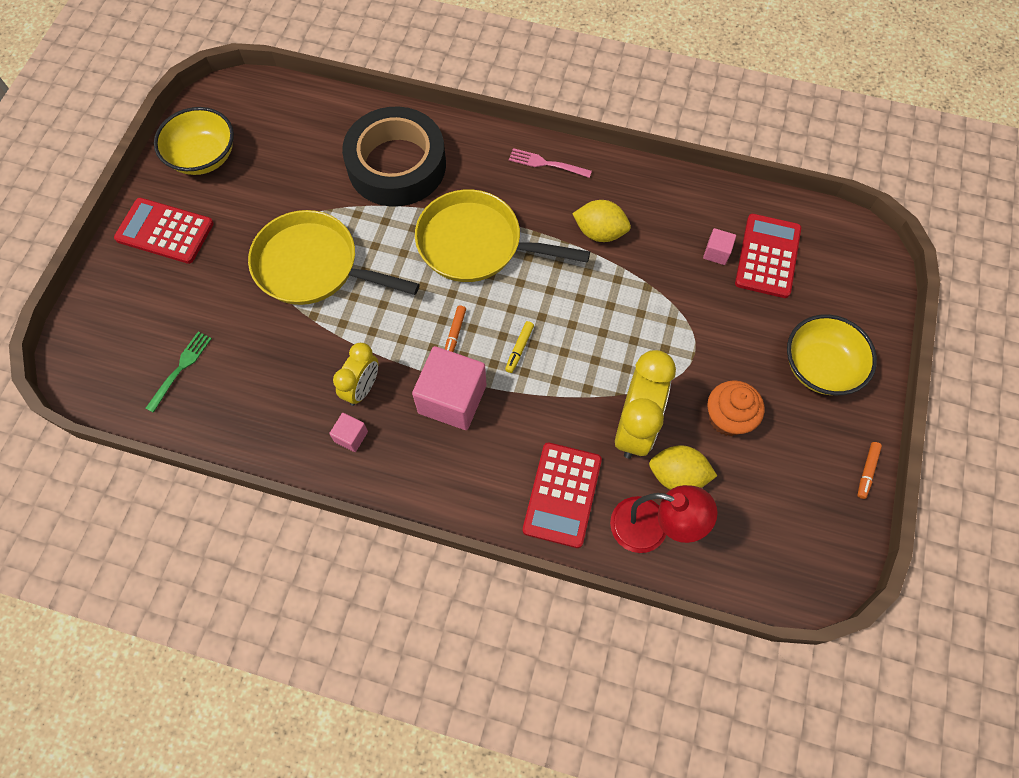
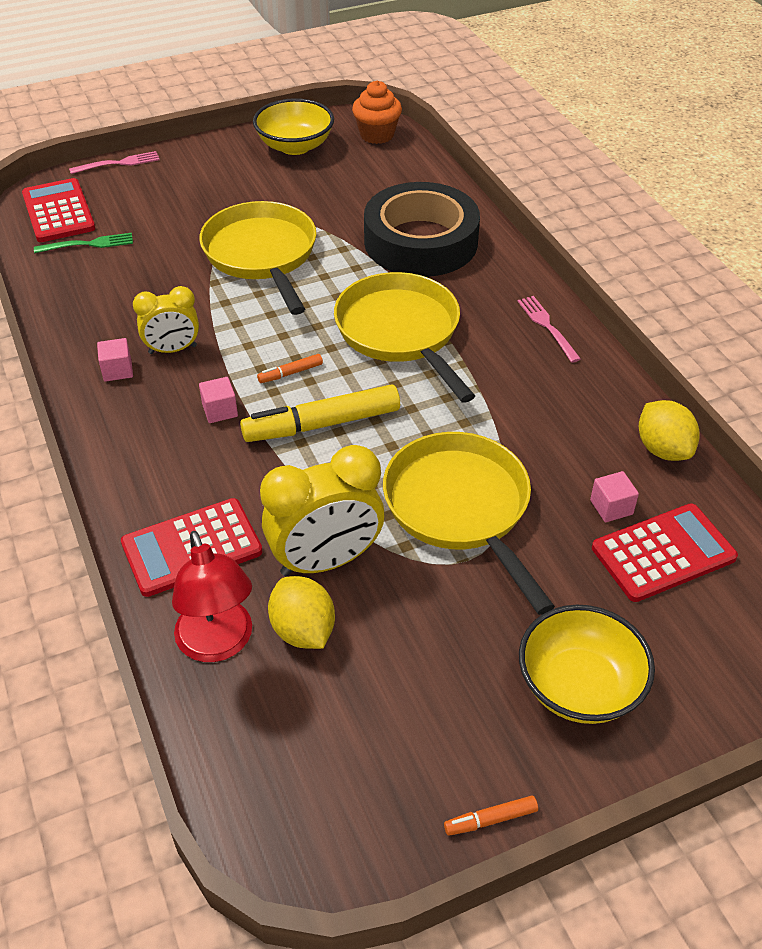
camera: 50 degrees right, 20 degrees down
(93, 284) = (118, 163): none -> pink fork
(165, 231) = (204, 167): red calculator -> red calculator (58, 211)
(452, 399) = (220, 410): pink cube -> pink cube, size x0.46
(519, 349) = (322, 424): yellow marker -> yellow marker, size x2.25
(600, 232) = (519, 405): yellow lemon -> yellow lemon (663, 449)
(654, 326) = (461, 508): none -> yellow pan
(727, 418) = (418, 635): orange cupcake -> orange cupcake (377, 135)

